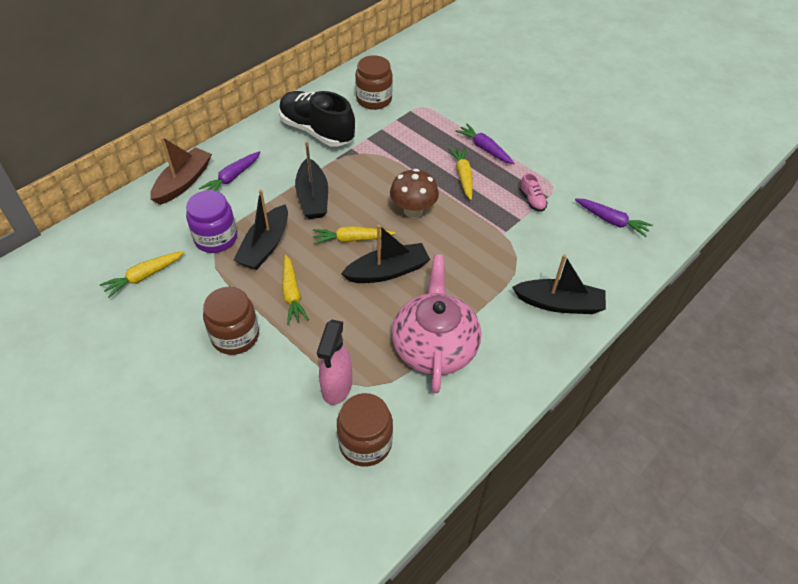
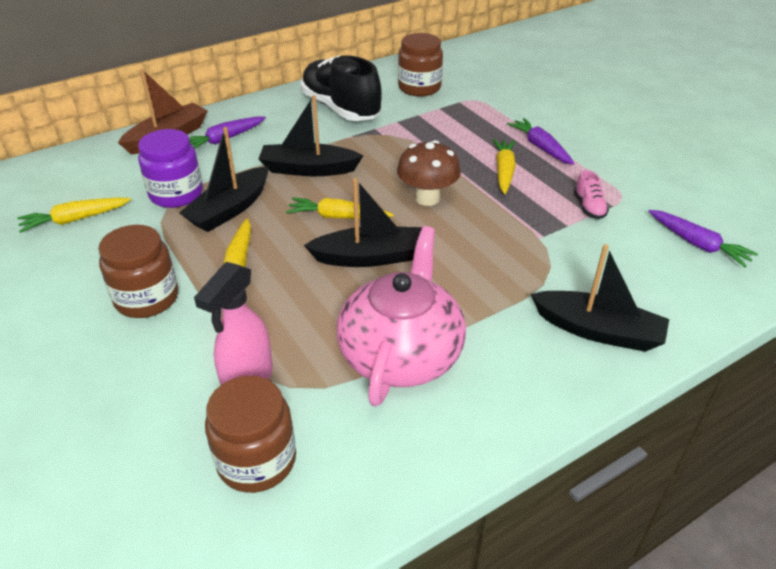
camera: 15 degrees right, 10 degrees down
(313, 197) = (308, 169): black boat -> black boat turned 90 degrees clockwise

